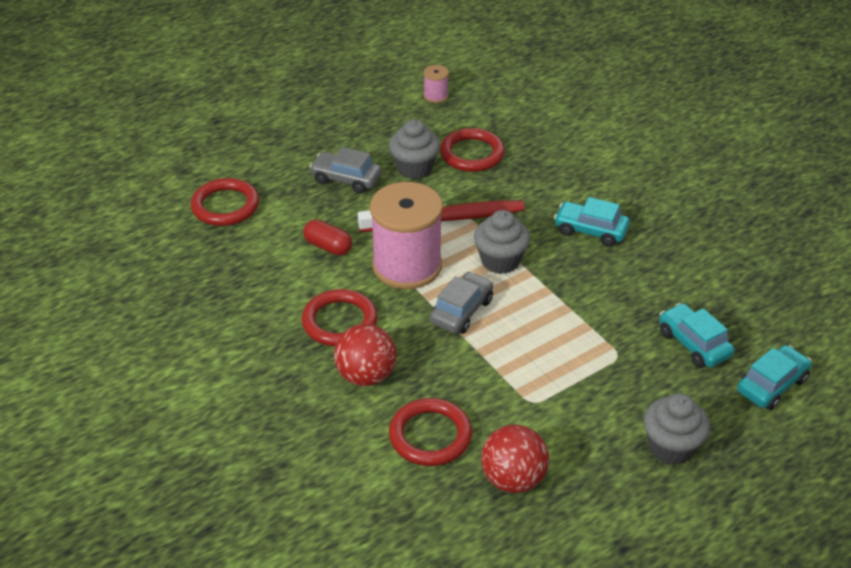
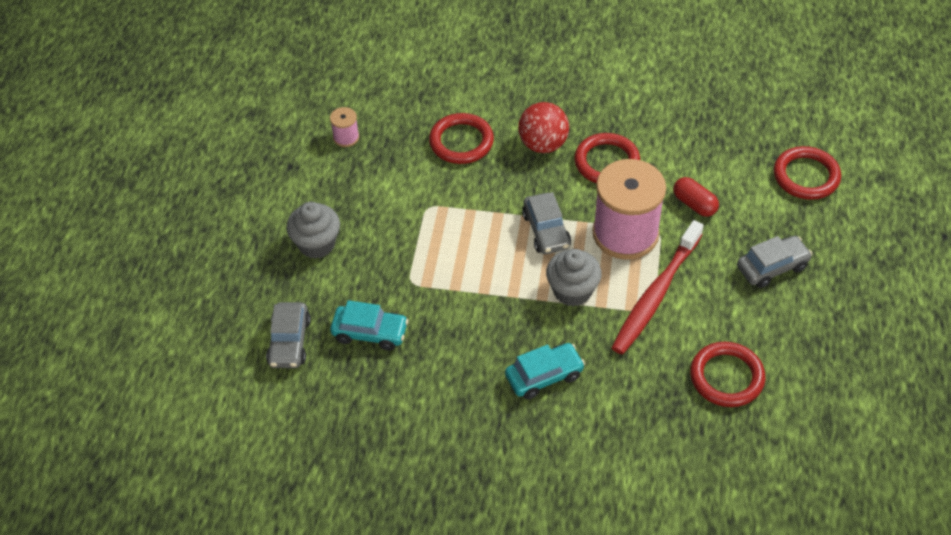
camera: 135 degrees right, 10 degrees up
(328, 247) = (694, 204): red capsule -> red capsule turned 60 degrees clockwise
(414, 168) = (744, 322): grey cupcake -> none
(436, 96) = (848, 420): pink spool -> pink spool (346, 137)
(513, 479) = (388, 155): red ball -> none
(771, 385) = (289, 342): turquoise car -> grey car

